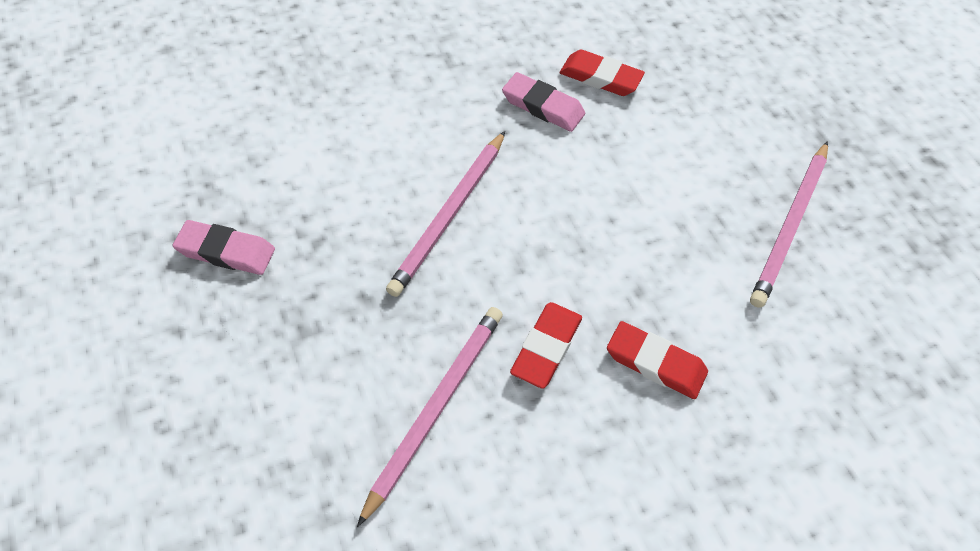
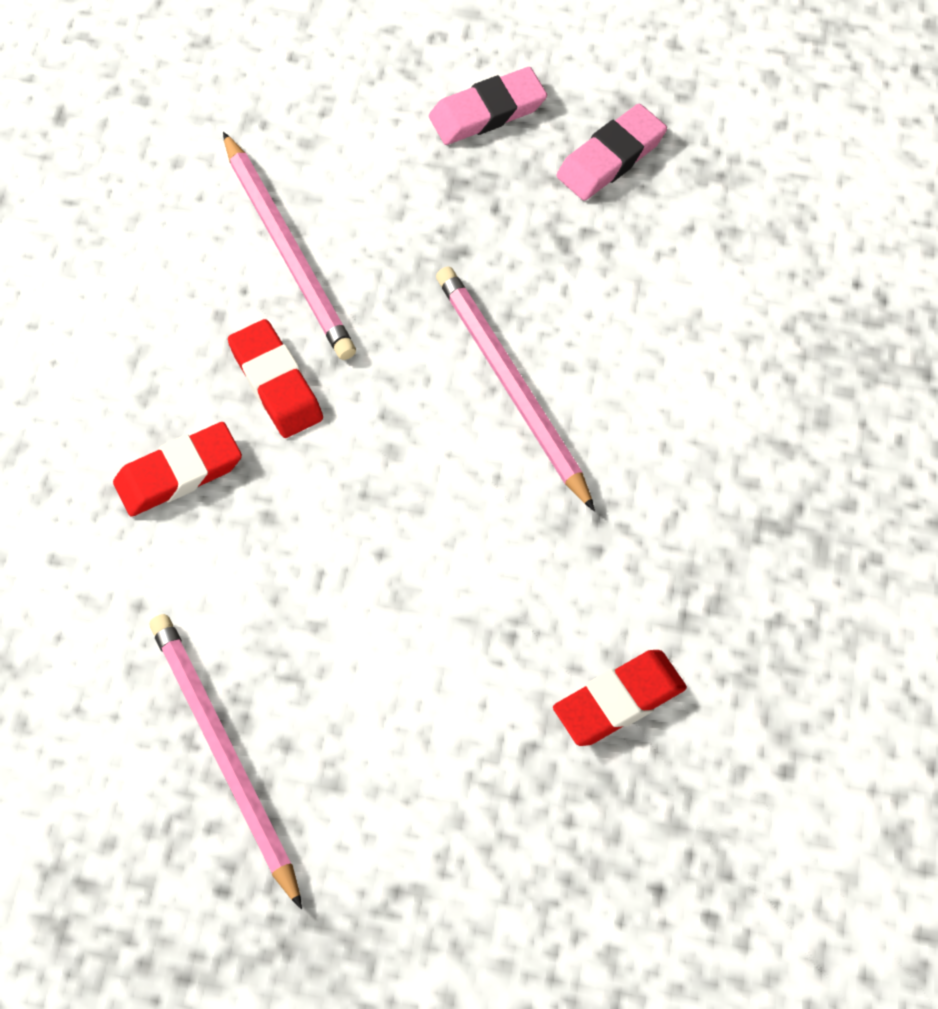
camera: 125 degrees right, 5 degrees up
(543, 106) = (614, 592): pink eraser -> pink eraser (487, 111)

